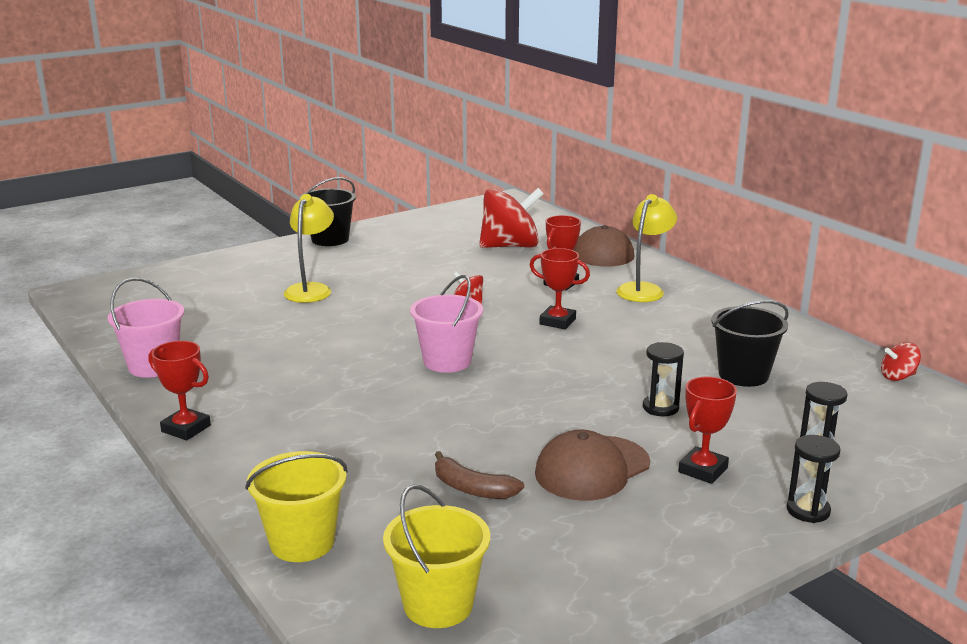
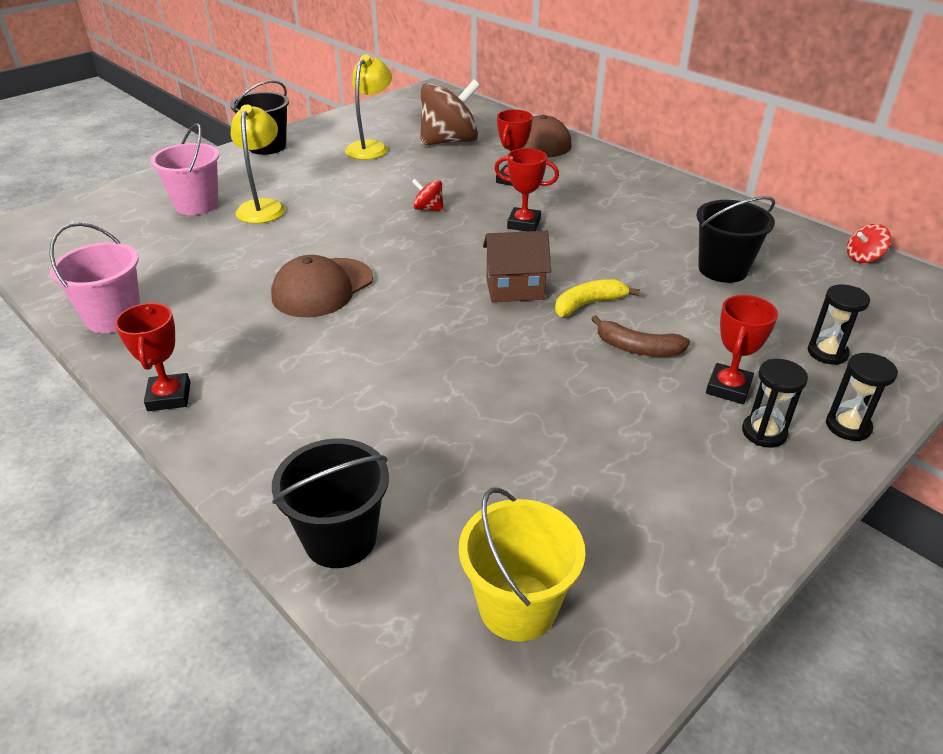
camera: 10 degrees left, 15 degrees up
(186, 429) = (169, 397): red trophy -> red trophy turned 60 degrees clockwise
(302, 542) = (340, 538): yellow bucket -> black bucket
(447, 361) = (429, 281): pink bucket -> pink bucket (196, 205)
(472, 488) = (505, 440): brown banana -> brown banana (637, 348)
(510, 246) = (449, 141): red spinning top -> brown spinning top
(527, 374) = (514, 289): none -> brown house
(592, 468) = (619, 399): brown cap -> brown cap (322, 288)
(594, 392) = (588, 304): none -> yellow banana
(644, 289) = (593, 180): yellow lamp -> yellow lamp (371, 147)
(660, 408) = (659, 316): black hourglass -> black hourglass (764, 432)

